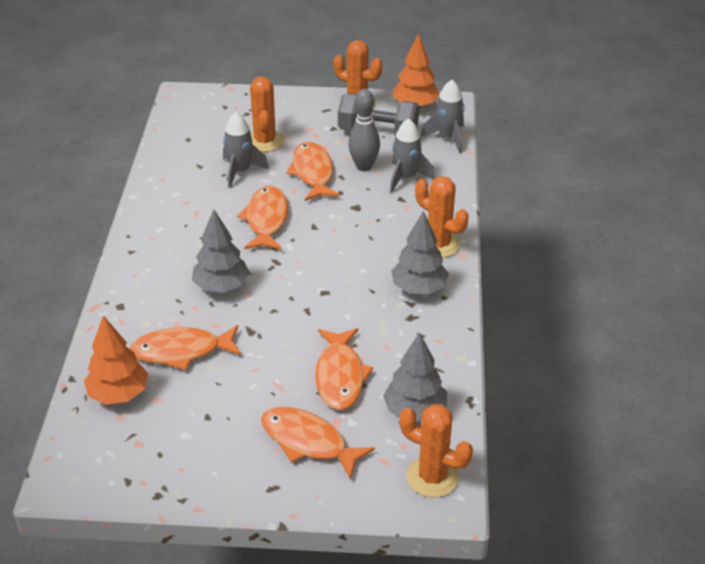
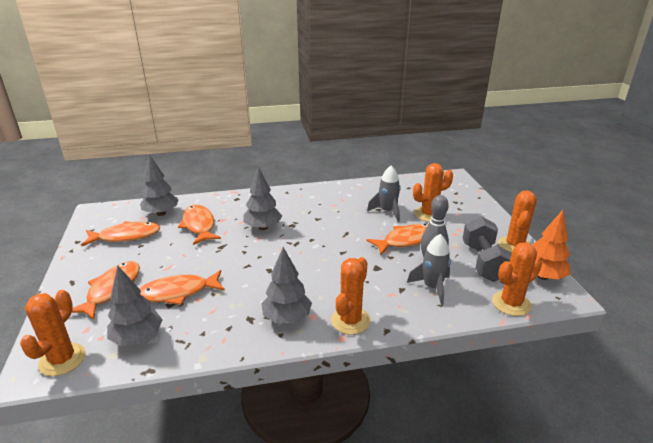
camera: 75 degrees right, 10 degrees down
(118, 394) = (161, 213): orange tree -> grey tree
(266, 220) = (340, 231): orange fish -> orange fish (126, 236)
(448, 138) = (511, 303): grey rocket -> orange cactus

